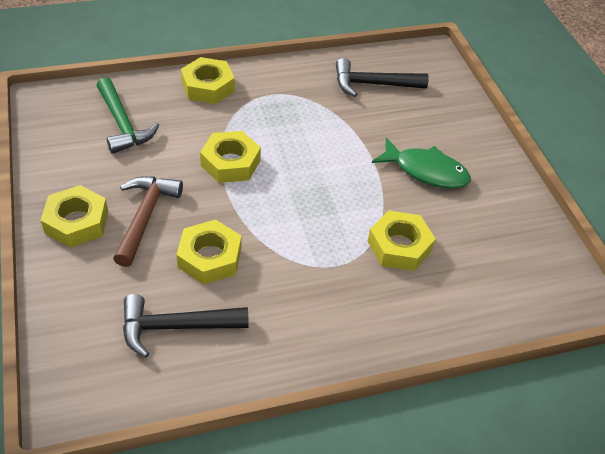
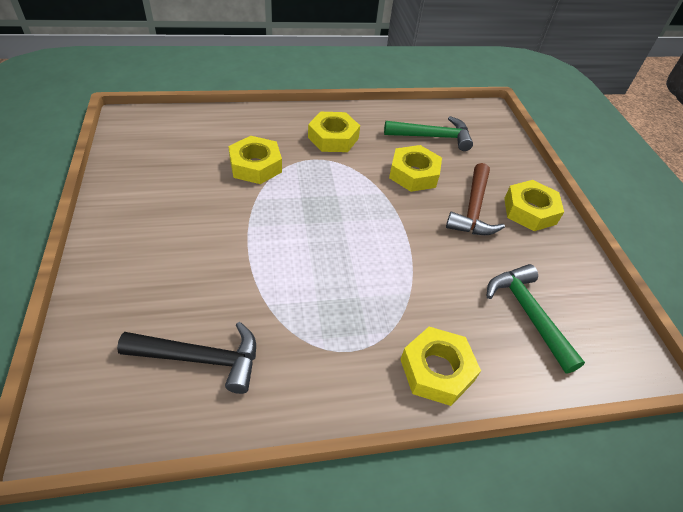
camera: 175 degrees left, 0 degrees up
(176, 327) = (432, 137): black hammer -> green hammer
(230, 163) = (401, 254): yellow nut -> yellow nut (333, 138)
(426, 171) = (195, 227): green fish -> none

